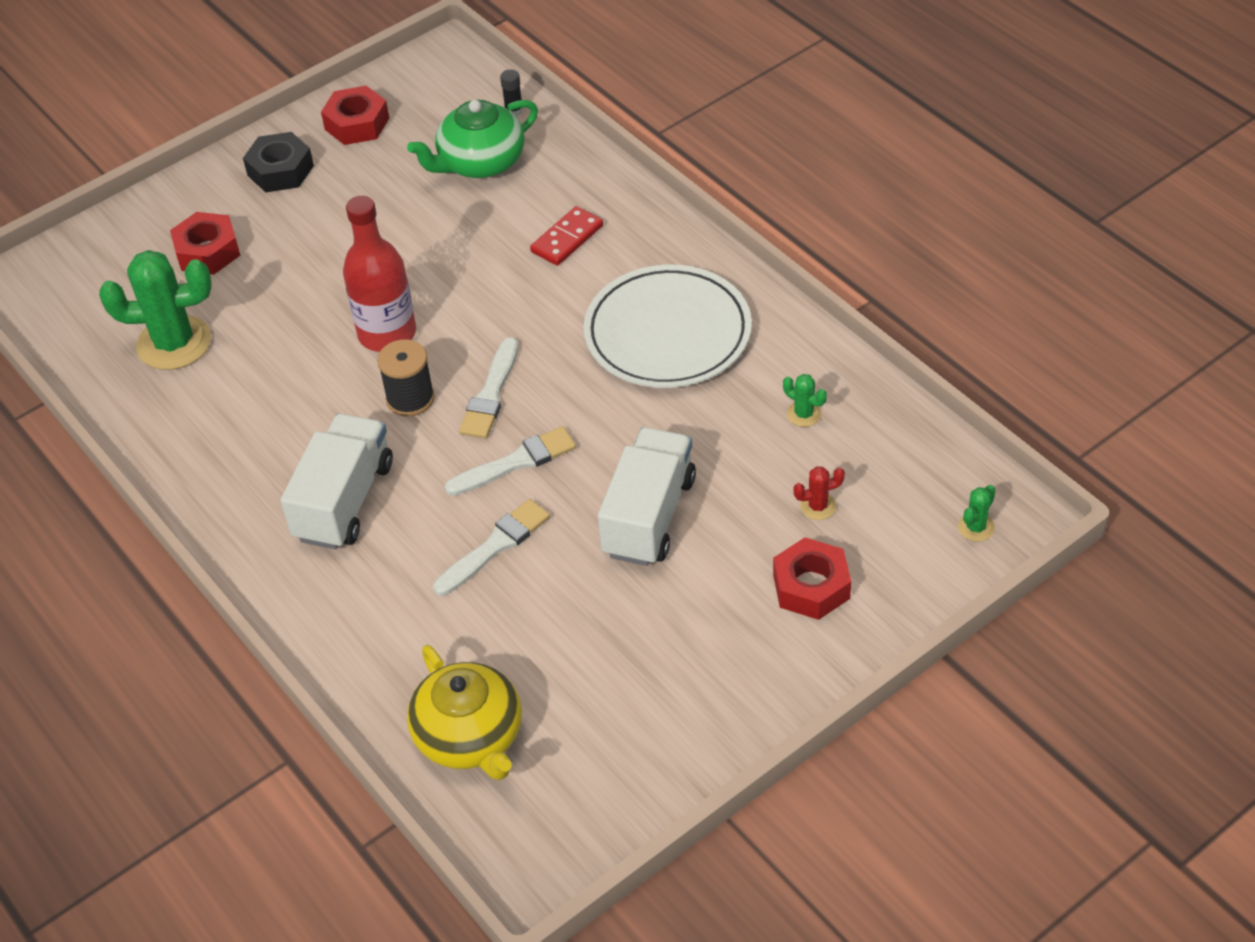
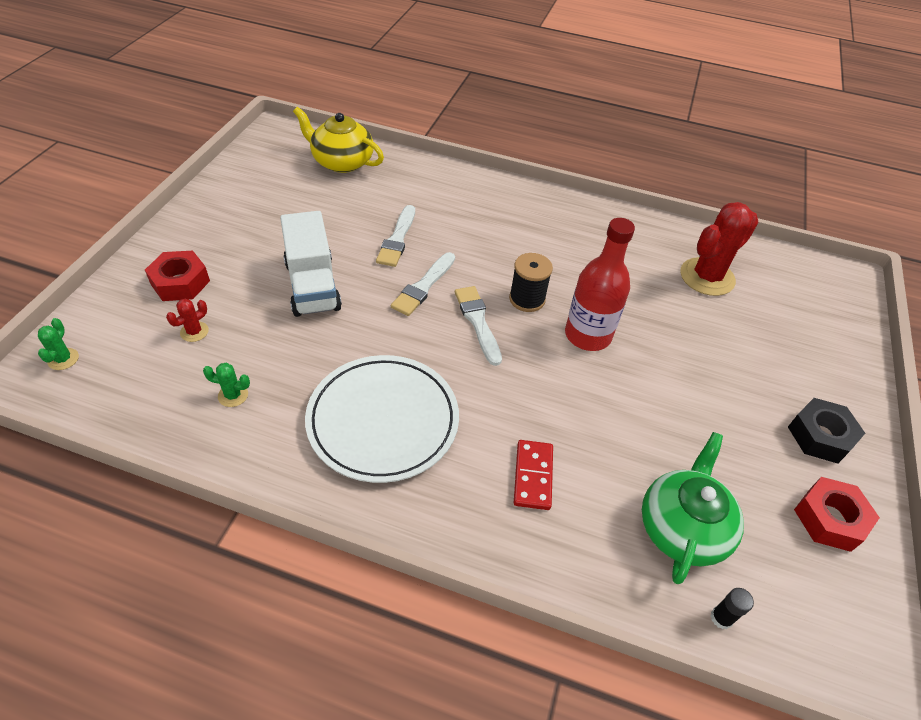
camera: 140 degrees right, 0 degrees up
(174, 343) = (707, 277): green cactus -> red cactus
(207, 251) = (773, 344): red nut -> none
(344, 501) = (505, 232): white truck -> none

